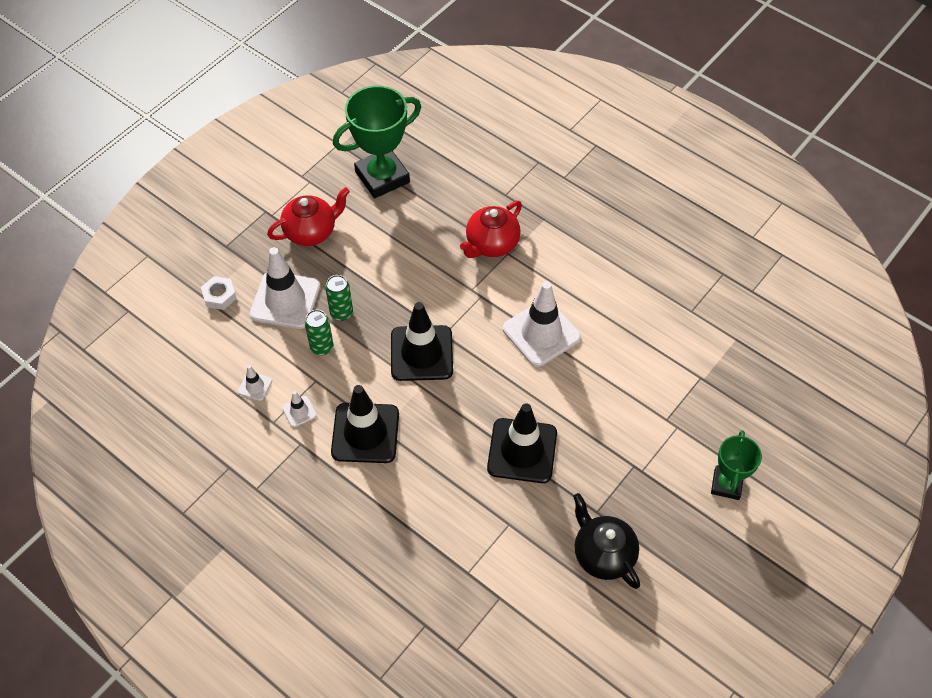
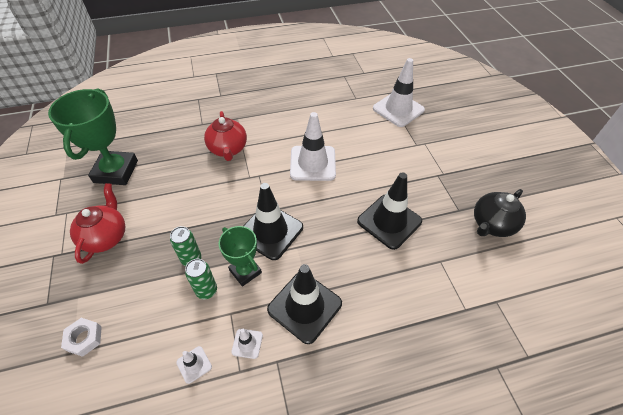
camera: 55 degrees left, 5 degrees down
(285, 300) = (142, 290): white traffic cone -> white traffic cone (398, 109)
(603, 554) = (492, 224): black teapot -> black teapot turned 45 degrees counterclockwise
(726, 484) = (475, 145): green trophy -> green trophy (245, 271)

